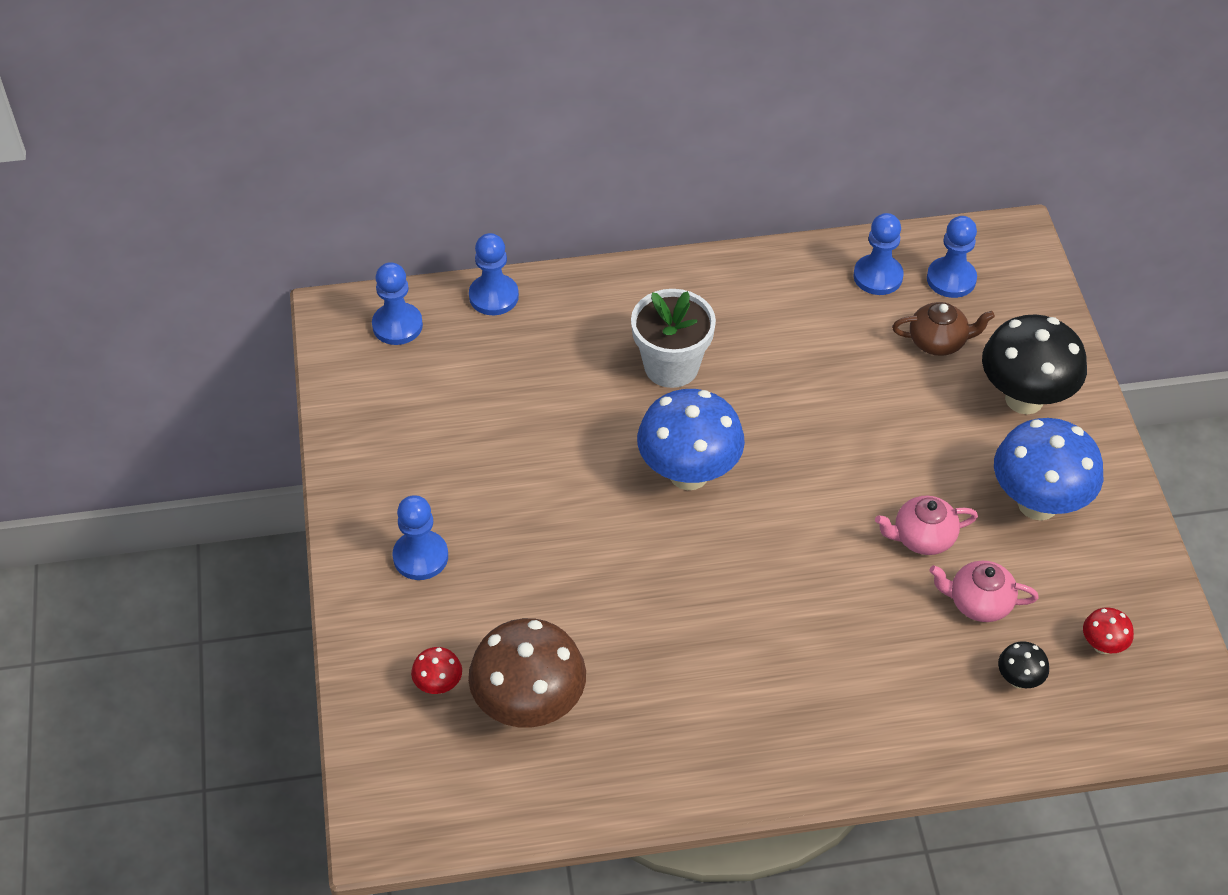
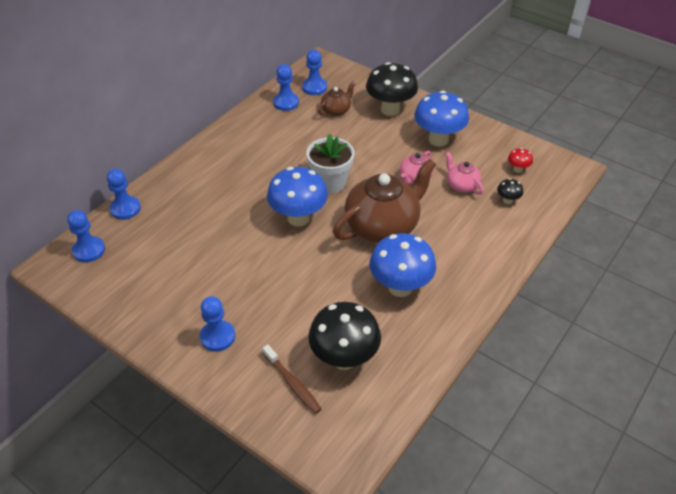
camera: 45 degrees left, 5 degrees down
(438, 685) = (292, 383): red mushroom -> brown toothbrush
(529, 707) = (344, 358): brown mushroom -> black mushroom
(671, 366) = (241, 184): white flower pot -> white flower pot (330, 182)
(705, 677) = (400, 287): none -> blue mushroom
(787, 574) = (383, 226): none -> brown teapot
(978, 603) = (461, 185): pink teapot -> pink teapot turned 90 degrees clockwise

